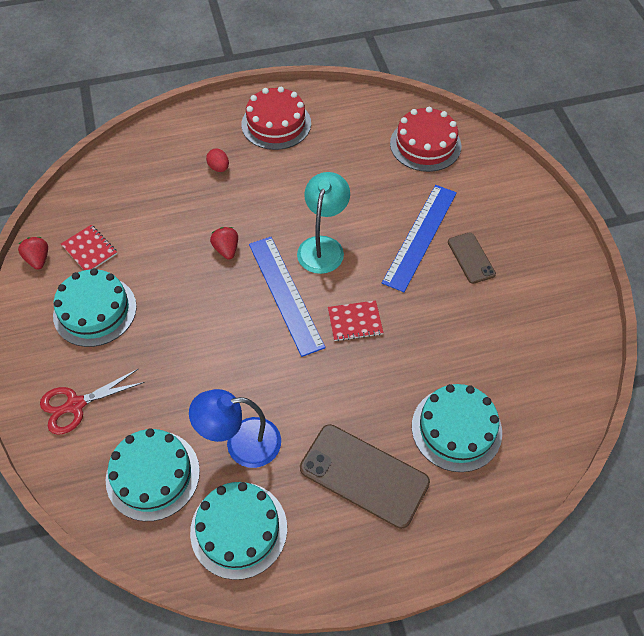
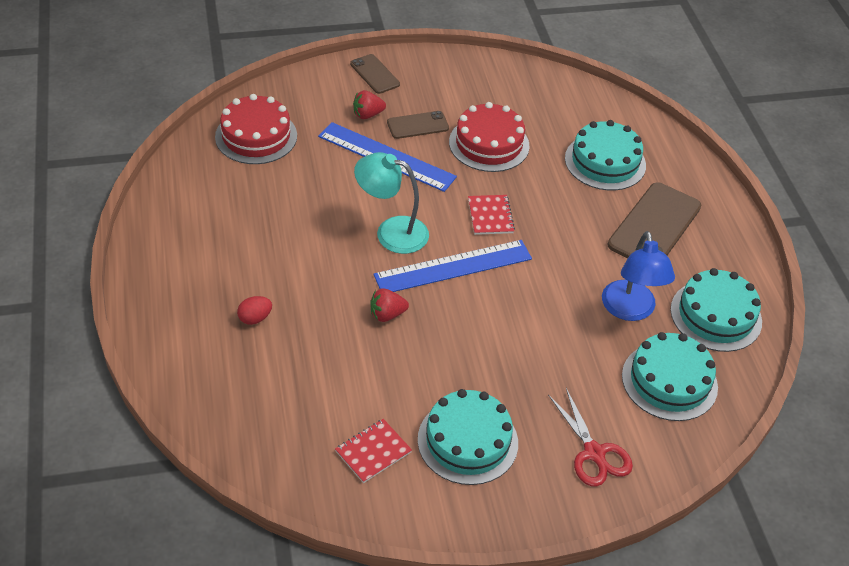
camera: 90 degrees left, 10 degrees down
(38, 259) = (383, 509): red strawberry -> red strawberry (368, 115)
(276, 124) = (190, 260): red cake -> red cake (489, 144)
(537, 219) = (374, 74): none -> brown phone

